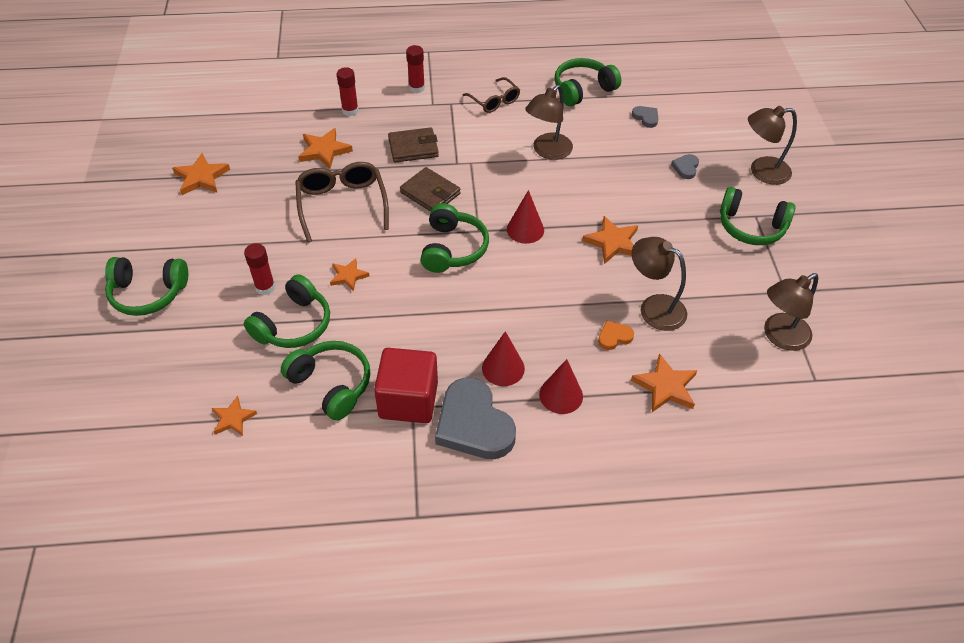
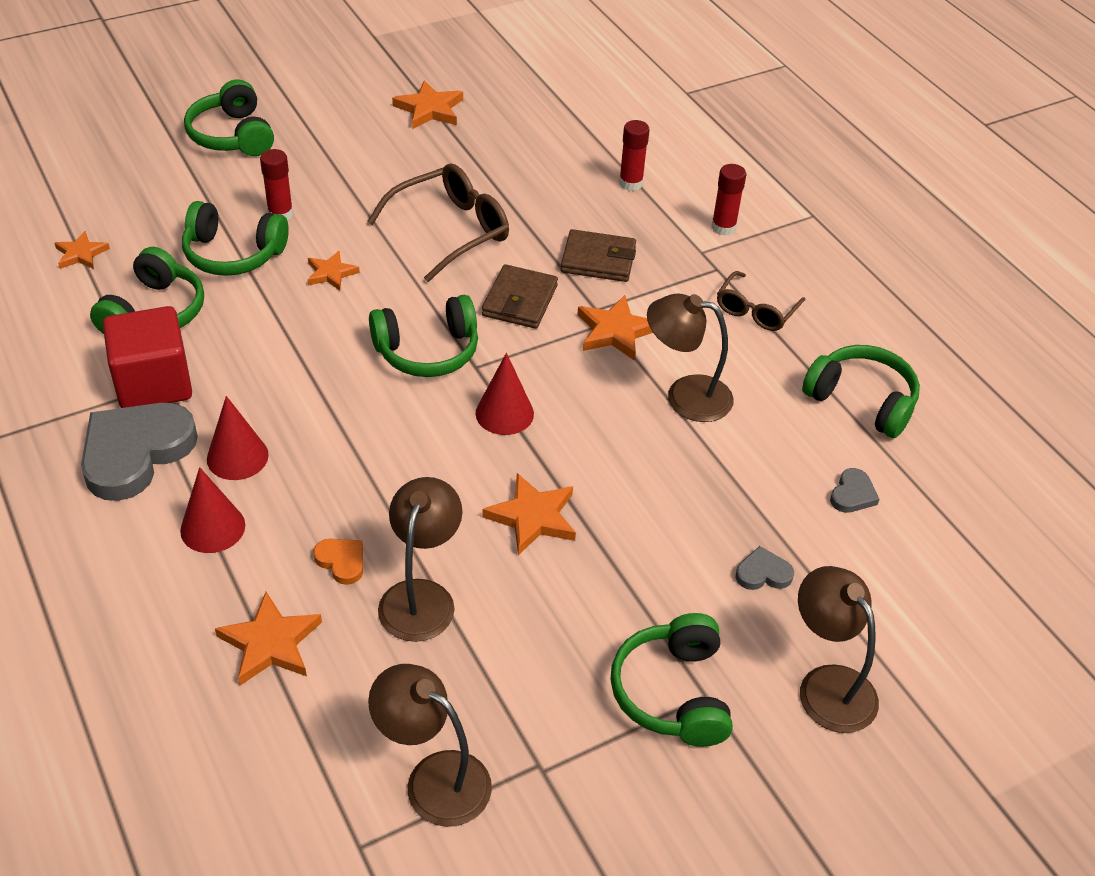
camera: 65 degrees right, 5 degrees down
(324, 151) = (538, 186): orange star -> orange star (615, 331)
(413, 148) = (598, 260): brown wallet -> brown wallet turned 45 degrees counterclockwise

